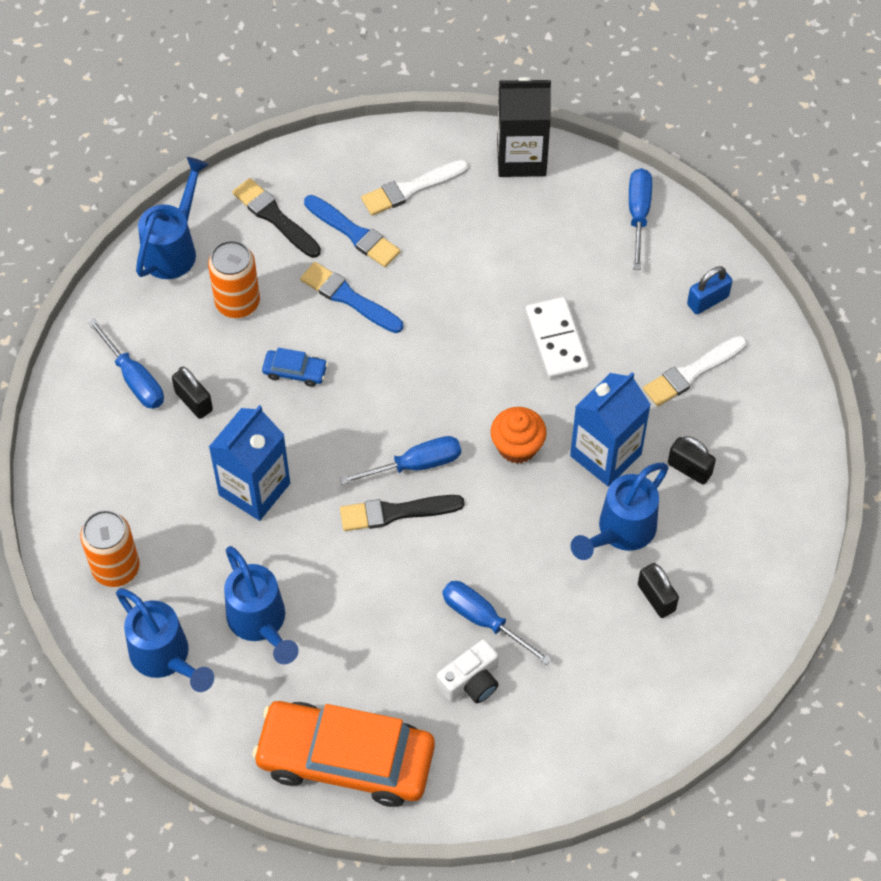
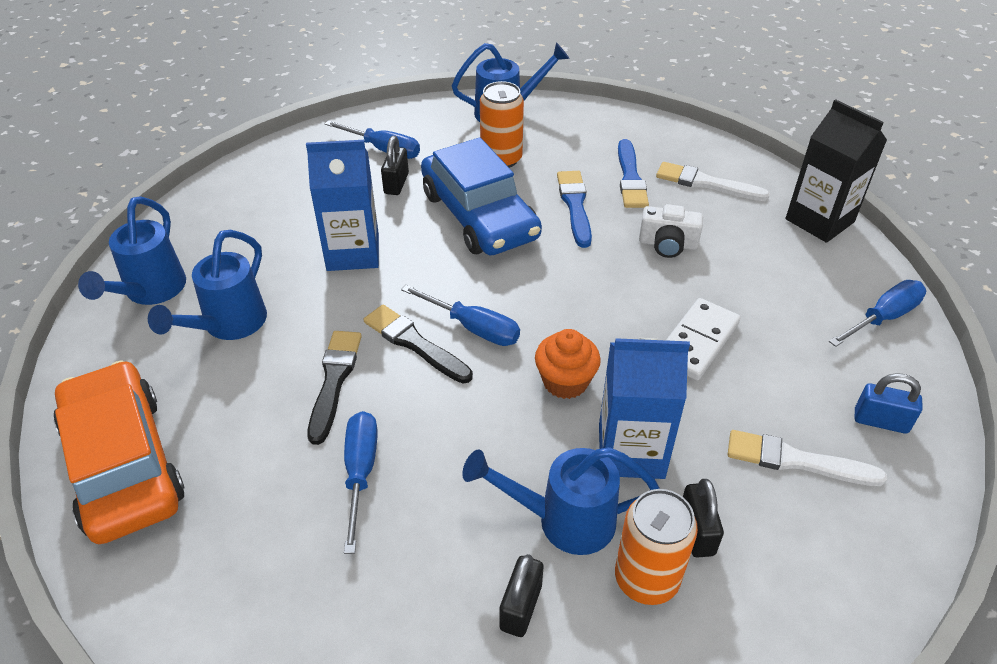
camera: 50 degrees right, 15 degrees down
(116, 568) = (214, 224): orange can -> orange can (646, 578)
(134, 379) = (384, 150): blue screwdriver -> blue screwdriver turned 75 degrees counterclockwise
(274, 217) = (590, 138): black brush -> black brush (334, 381)
(295, 371) = (479, 215): blue car -> blue car, size x2.50
(471, 681) = (283, 506): white camera -> white camera (668, 244)

